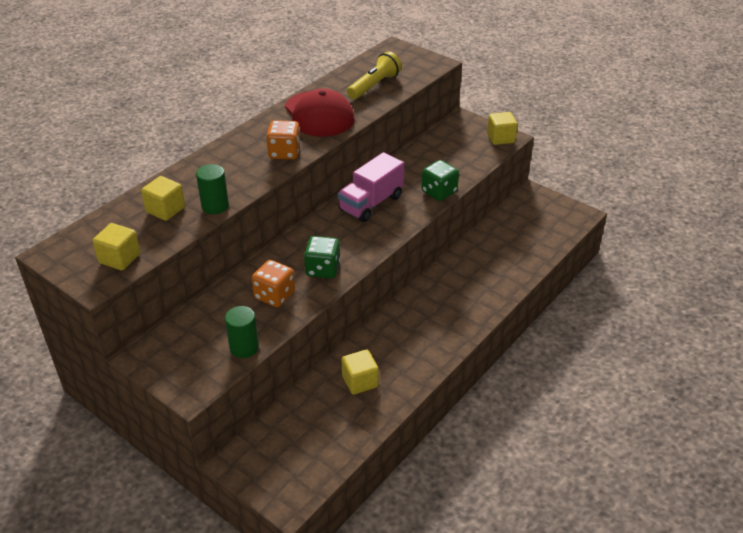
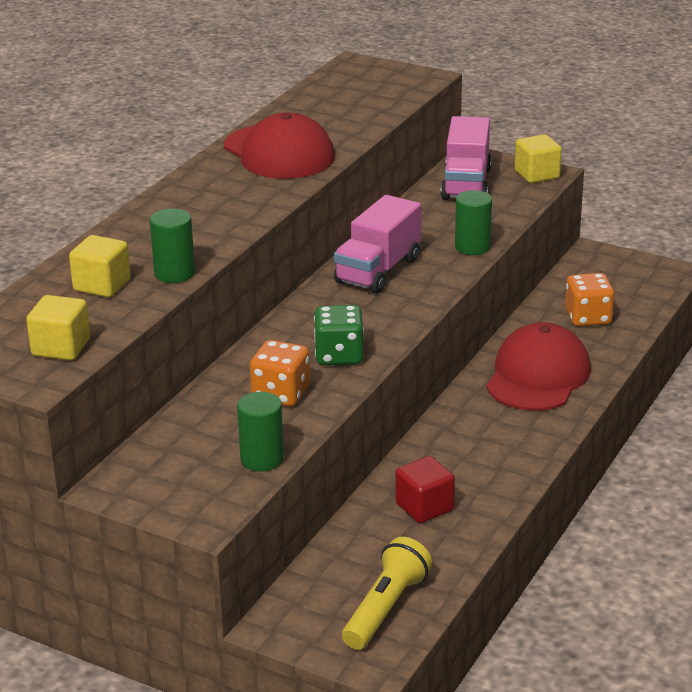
camera: 10 degrees left, 10 degrees down
(284, 152) = (248, 202): orange dice -> orange dice (588, 318)
(360, 381) = (424, 507): yellow cube -> red cube
(374, 86) = (345, 112): yellow flashlight -> yellow flashlight (385, 608)
(439, 192) = (472, 247): green dice -> green cylinder
(451, 140) = (466, 184): none -> pink truck
(466, 286) = (538, 376): none -> red cap

